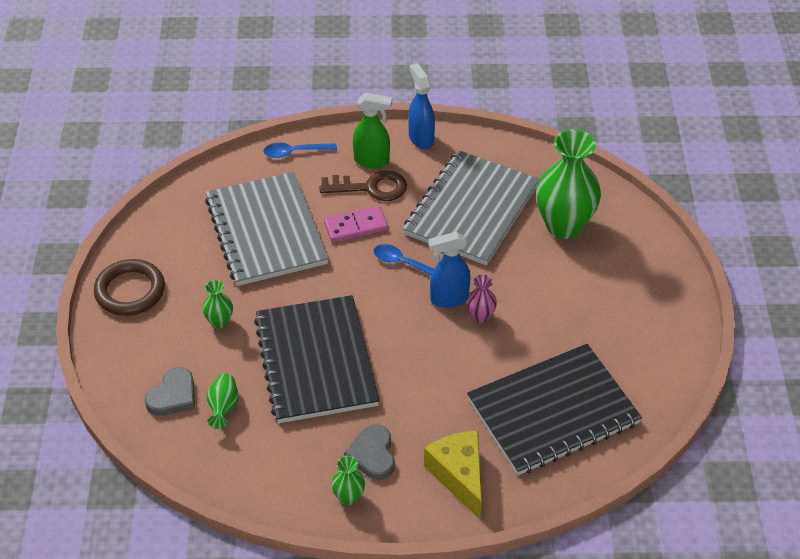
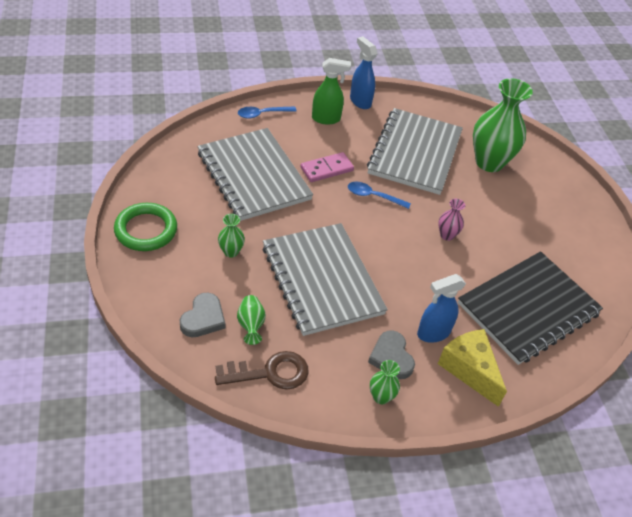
camera: 15 degrees left, 0 degrees up
(130, 291) = (146, 230): brown ring -> green ring
(316, 361) = (322, 280): black notebook -> grey notebook
(370, 187) = (330, 139): brown key -> brown key (269, 373)
(448, 299) = (417, 222): blue spray bottle -> blue spray bottle (433, 333)

